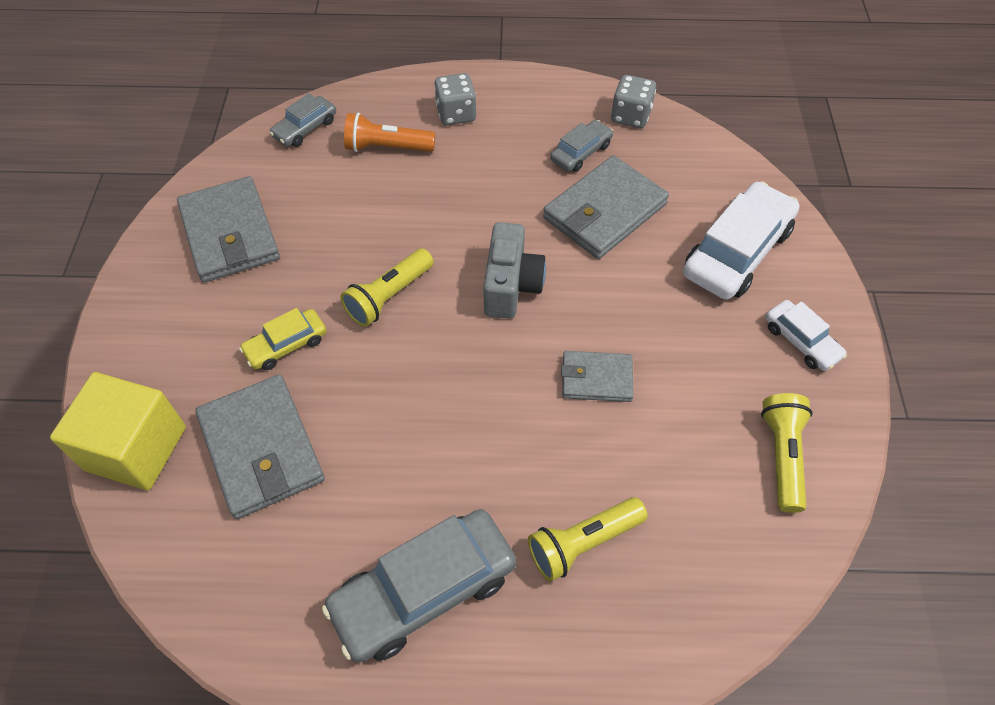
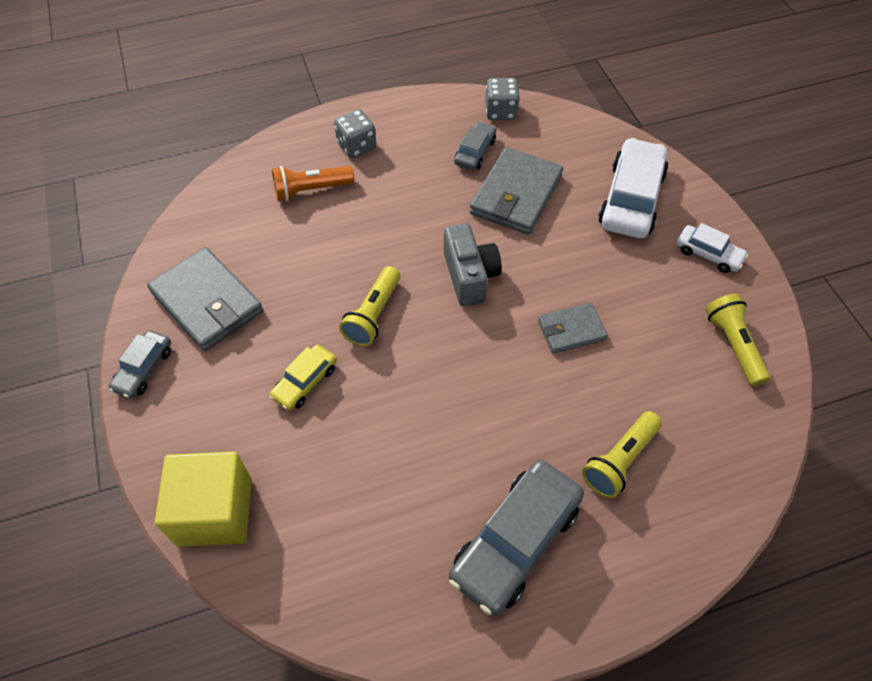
camera: 20 degrees left, 0 degrees up
(261, 449) = (326, 475): grey wallet -> none
(305, 128) = (230, 192): grey car -> grey car (143, 369)

